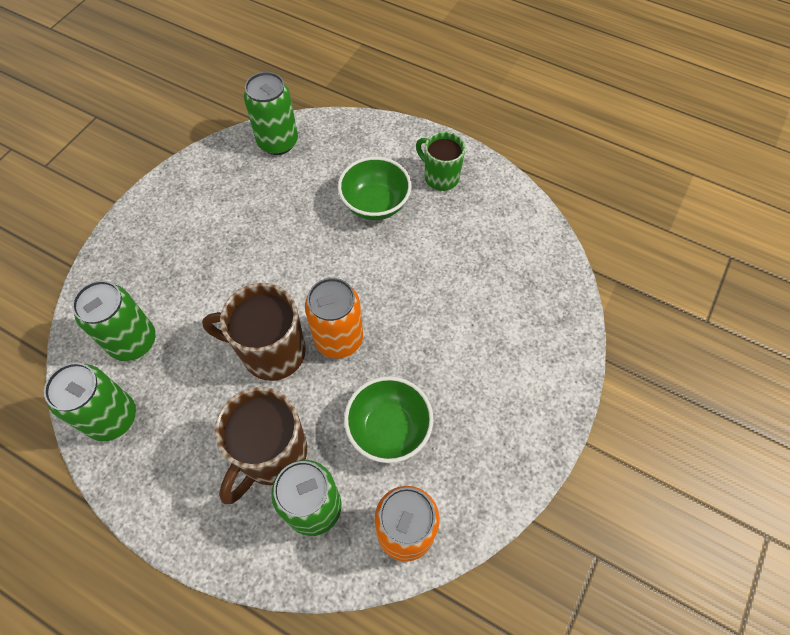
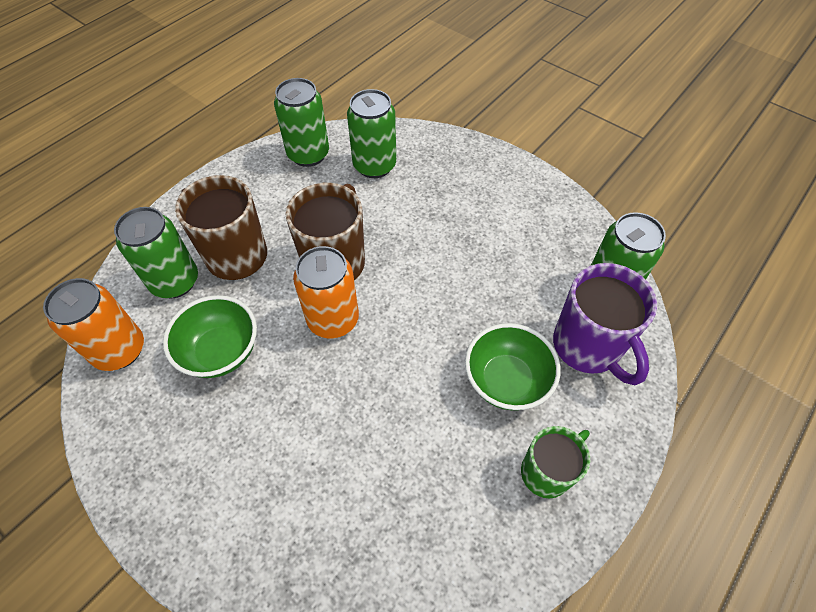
camera: 100 degrees right, 5 degrees down
(336, 155) = (588, 347): none -> purple mug

